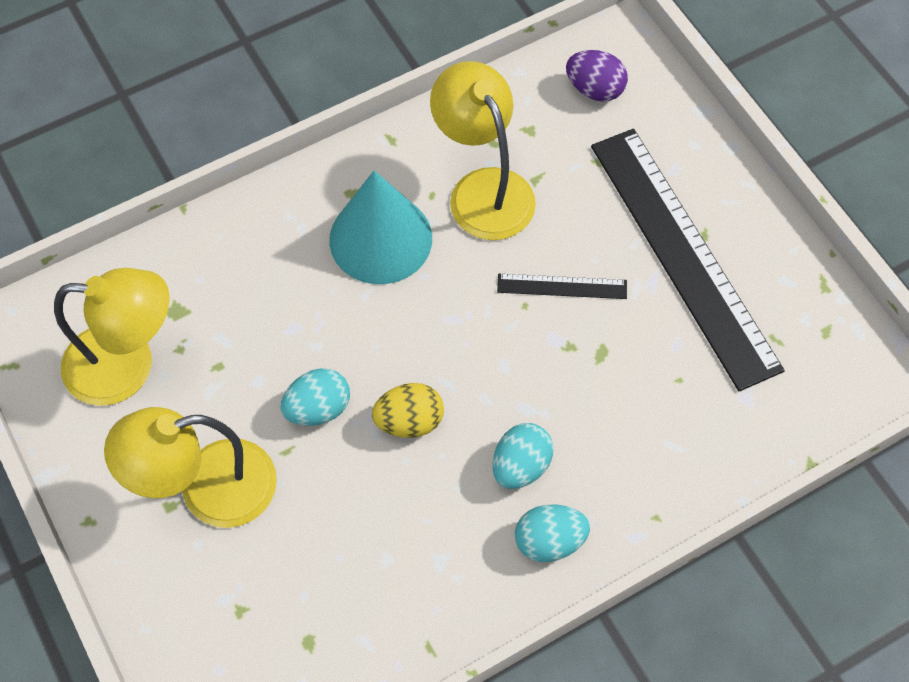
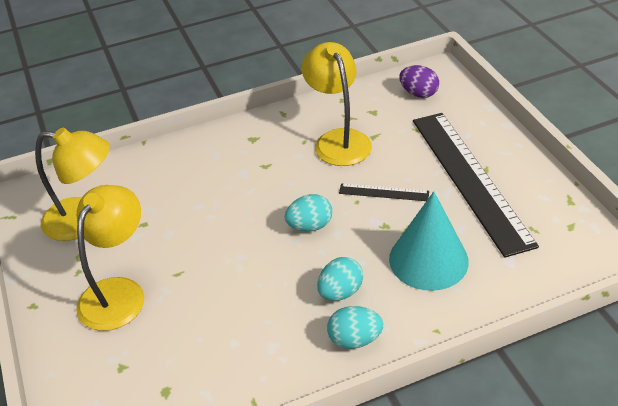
camera: 10 degrees right, 20 degrees down
(208, 489) = (118, 292): yellow lamp -> yellow lamp turned 120 degrees clockwise
(318, 408) = (205, 251): turquoise egg -> turquoise egg (310, 226)
(380, 239) = (266, 162): turquoise cone -> turquoise cone (428, 260)
(409, 421) = (266, 261): yellow egg -> none

